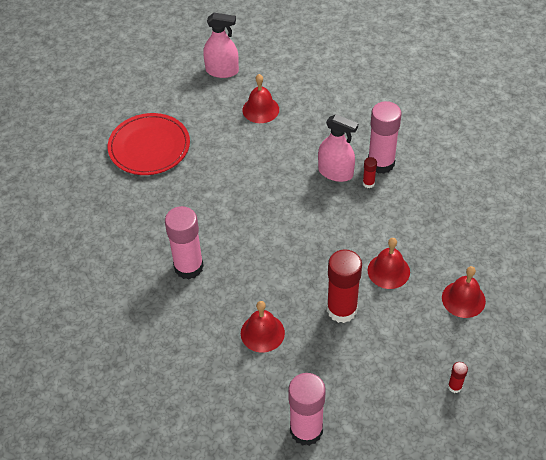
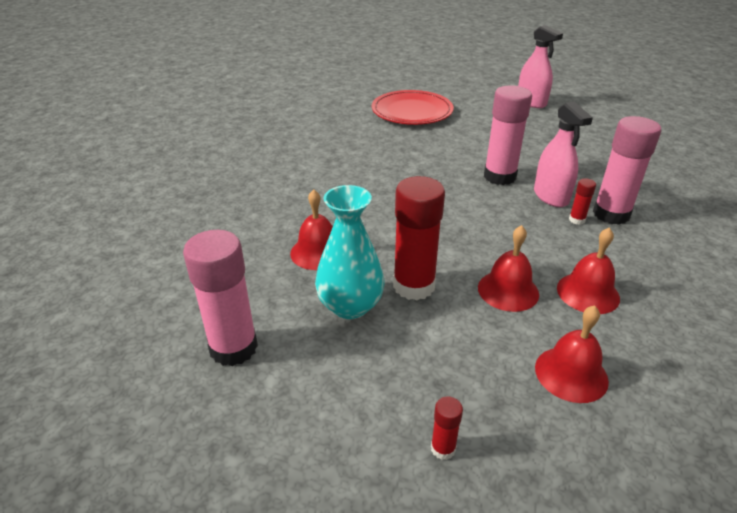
camera: 45 degrees right, 15 degrees down
(188, 267) = (332, 180): pink glue stick -> pink glue stick (499, 176)
(260, 109) = (533, 132): red bell -> red bell (588, 293)
(327, 352) = (350, 306): none -> turquoise vase

